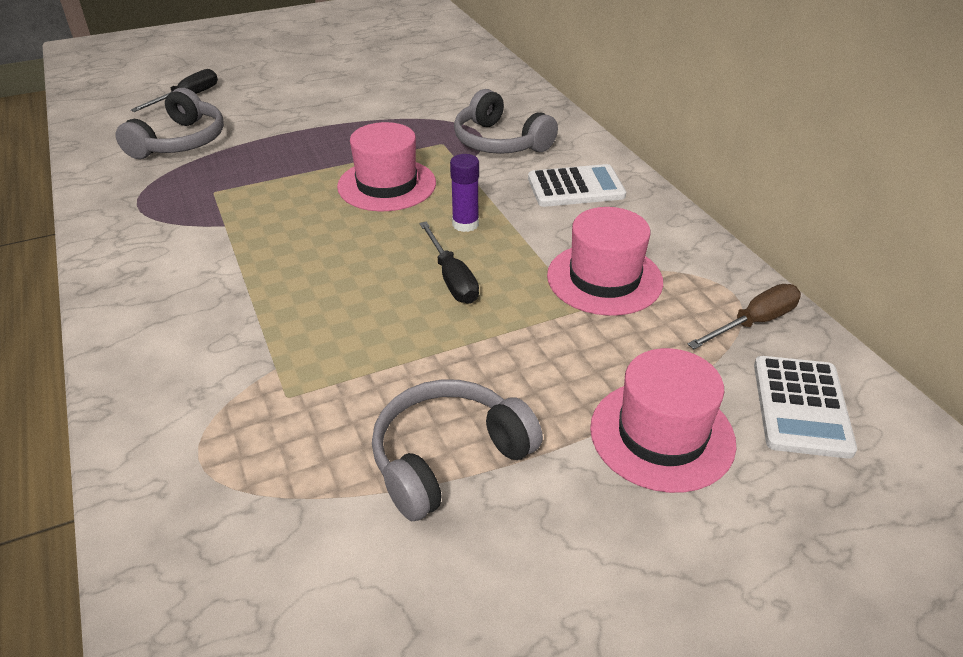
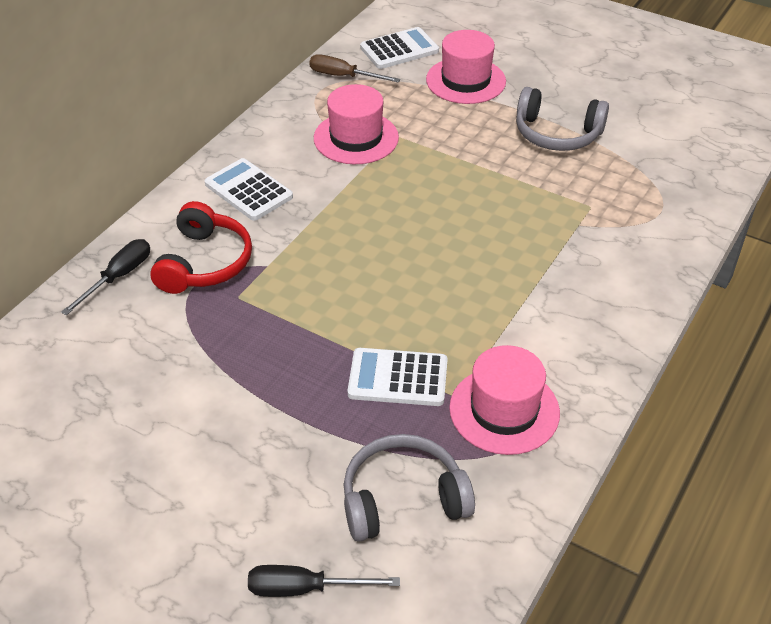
camera: 125 degrees left, 5 degrees up
(267, 176) = (398, 378): none -> white calculator
(387, 185) = (339, 293): pink hat -> pink hat (504, 410)
(451, 278) = (423, 198): black screwdriver -> black screwdriver (118, 277)
(465, 224) = (354, 222): purple glue stick -> none
(500, 142) = (204, 263): grey headphones -> red headphones

